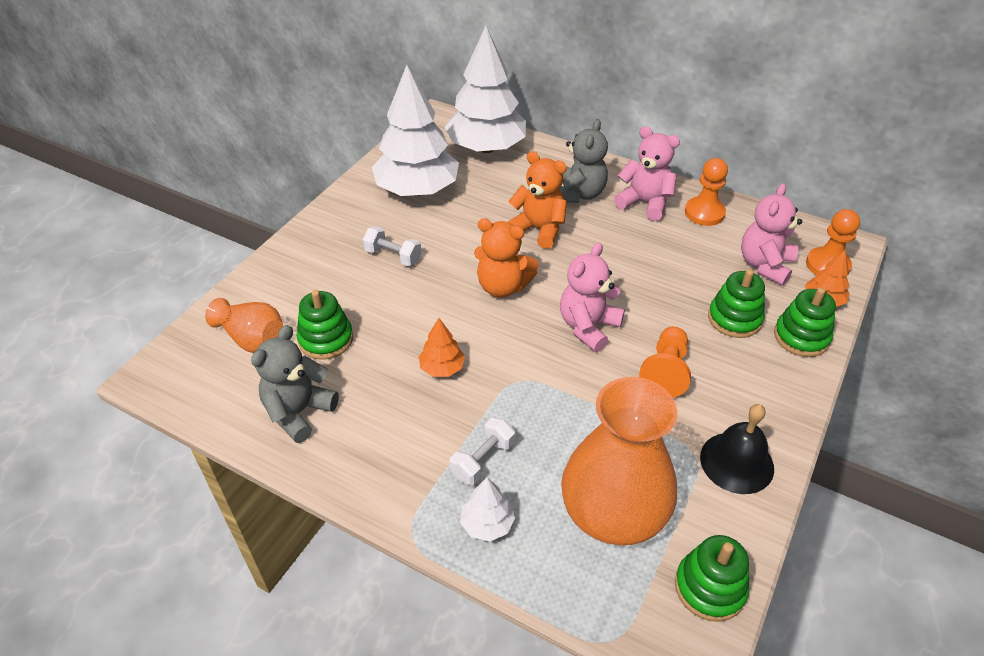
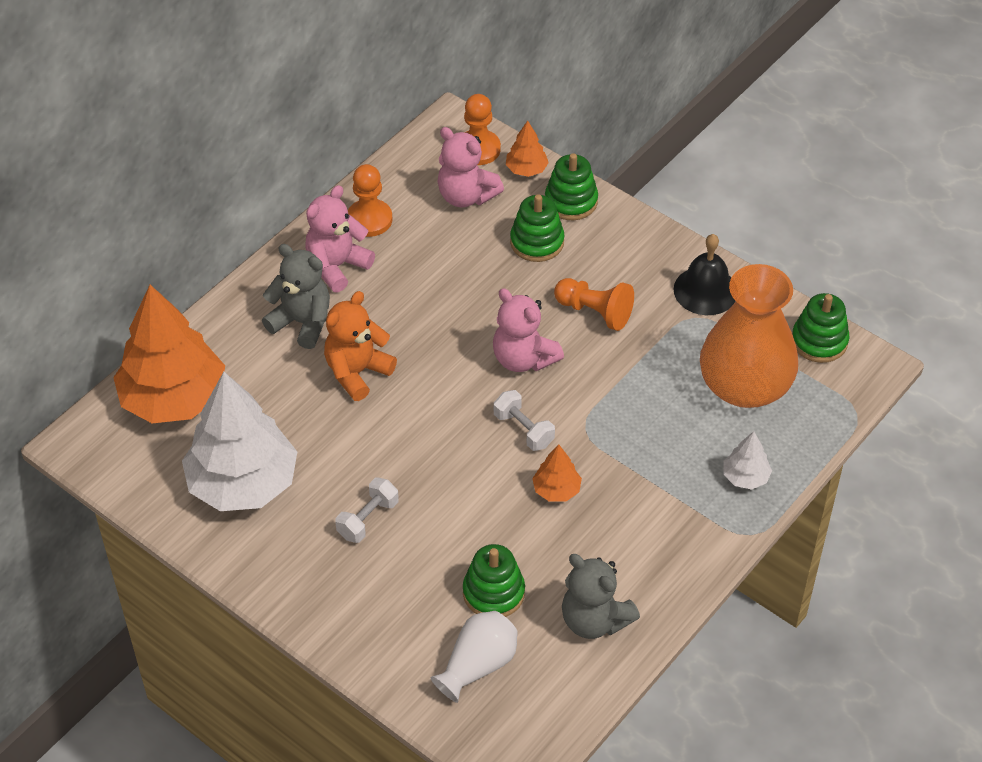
camera: 80 degrees left, 5 degrees up
(252, 339) = (478, 665): orange vase -> white vase
(483, 460) = (677, 471): white dumbbell -> white dumbbell (523, 430)
(486, 148) = (174, 398): white tree -> orange tree
(502, 286) = (446, 421): orange teddy bear -> none

